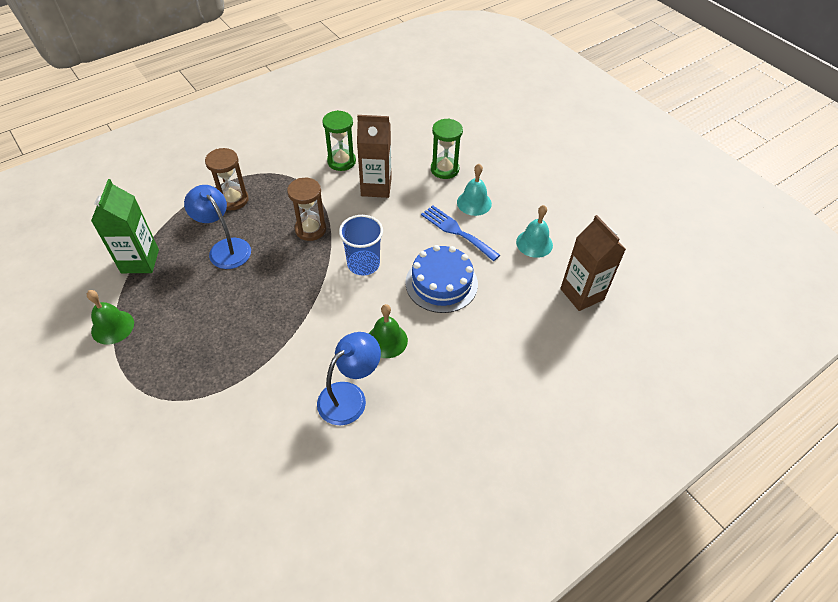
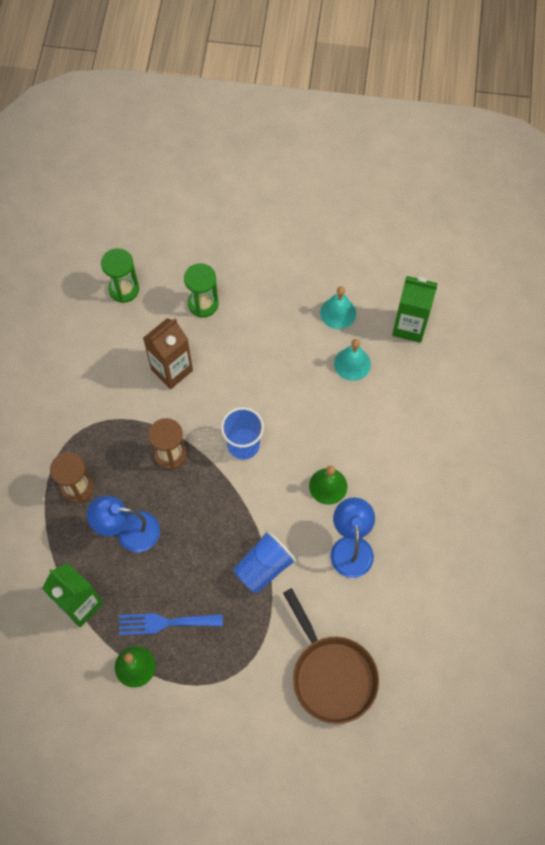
camera: 45 degrees left, 15 degrees up
(214, 471) = (331, 675): none -> brown pan
(272, 349) = (264, 567): none -> blue cup
(341, 161) = (115, 371): green hourglass -> green hourglass (124, 289)
(441, 283) = (313, 407): blue cake -> none
(456, 231) = (275, 353): blue fork -> blue fork (165, 623)
(474, 203) = (259, 316): turquoise bell -> turquoise bell (352, 364)
(582, 294) = (409, 326): brown carton -> green carton

